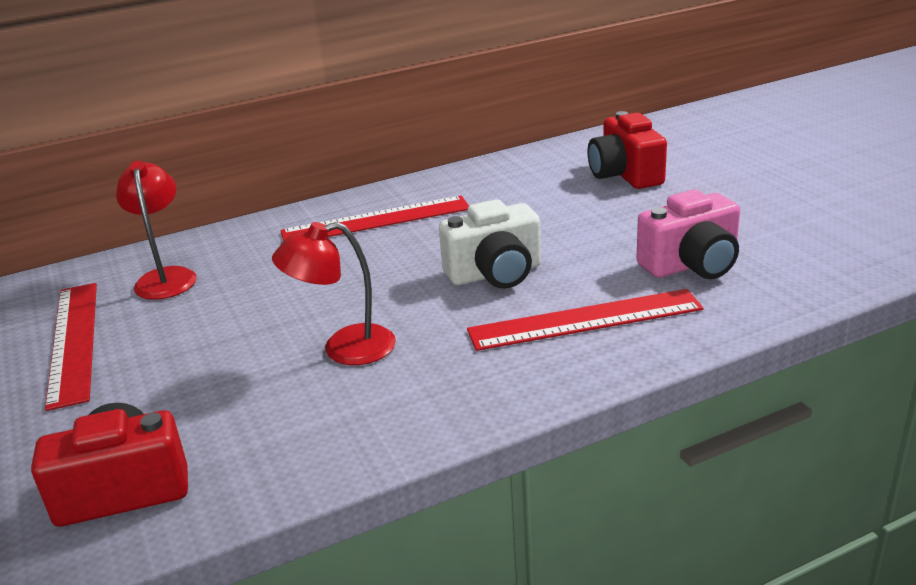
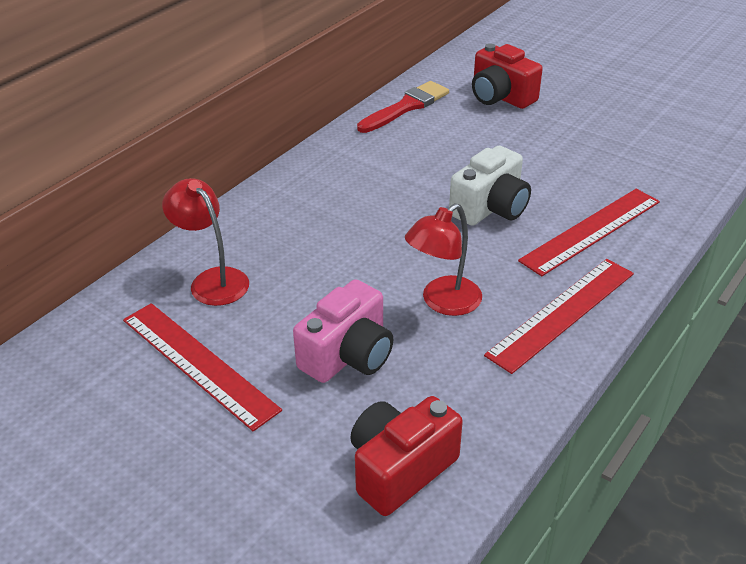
camera: 30 degrees left, 10 degrees up
(376, 220) = (343, 181): red ruler -> red ruler (562, 313)
(512, 168) = (406, 107): none -> red brush
(692, 265) = (619, 167): pink camera -> pink camera (348, 355)

